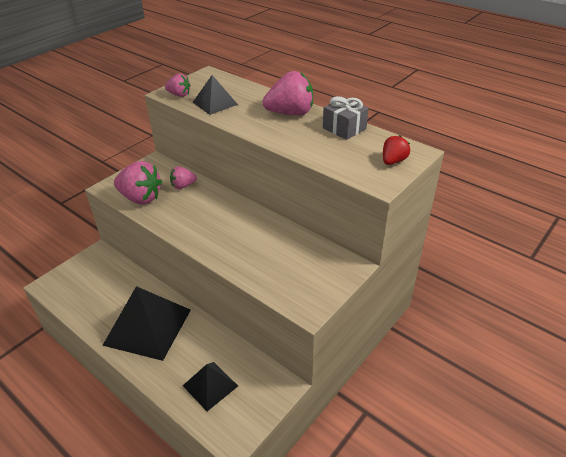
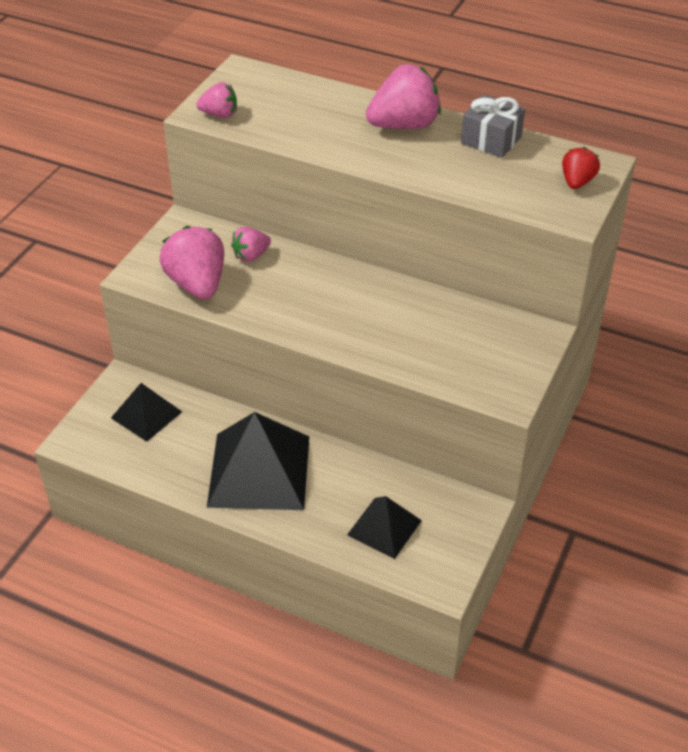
camera: 15 degrees left, 5 degrees up
(141, 198) = (197, 284): pink strawberry -> pink strawberry turned 120 degrees counterclockwise
(215, 103) = (283, 122): black pyramid -> black pyramid (146, 414)

